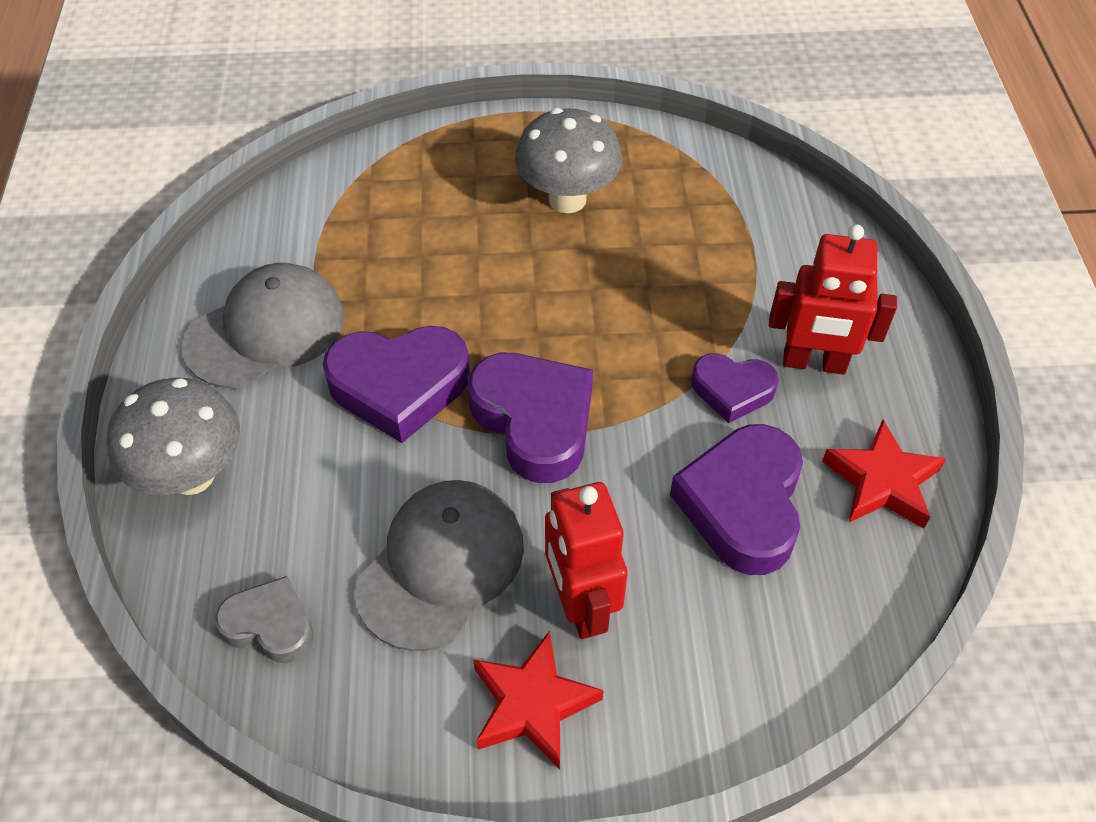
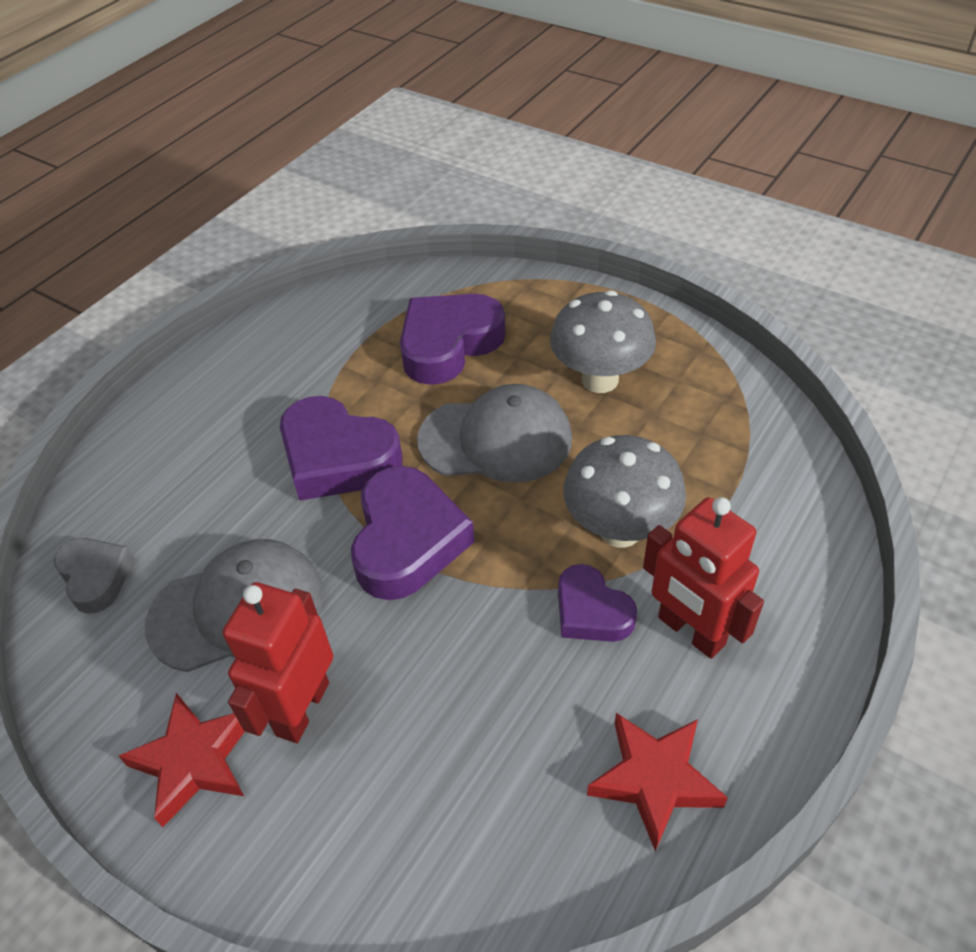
camera: 40 degrees right, 5 degrees down
(192, 475) = (153, 443): grey mushroom -> grey mushroom (620, 530)
(265, 330) = (290, 369): grey cap -> grey cap (496, 439)
(742, 505) = (507, 715): purple heart -> purple heart (449, 344)

